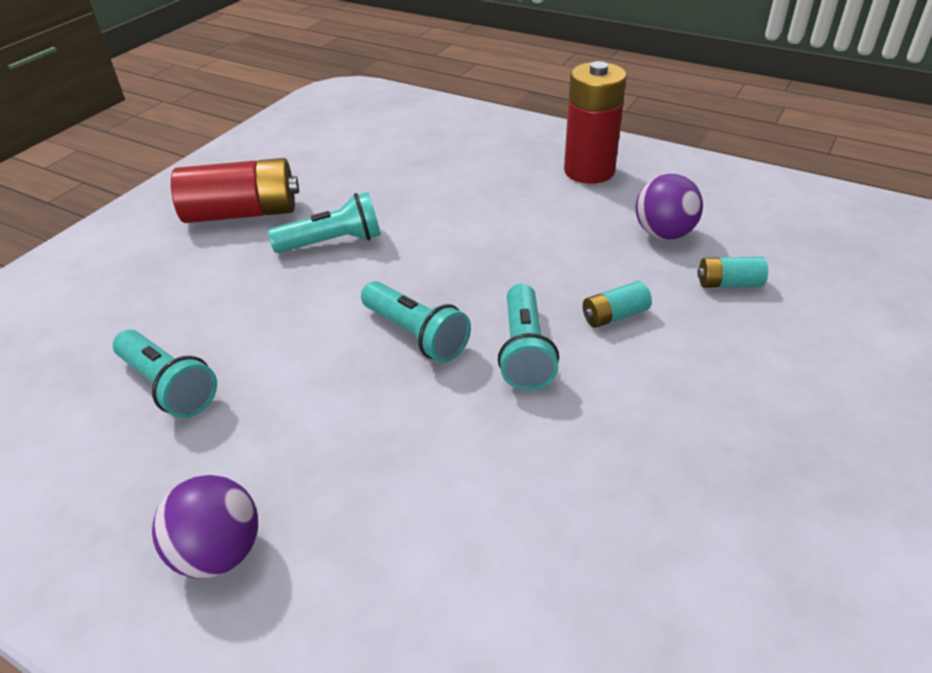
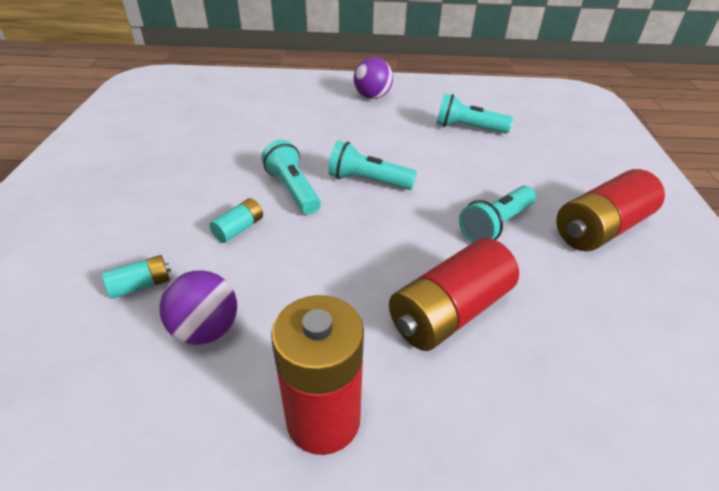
camera: 150 degrees right, 0 degrees up
(455, 196) = (449, 312): none -> red battery

